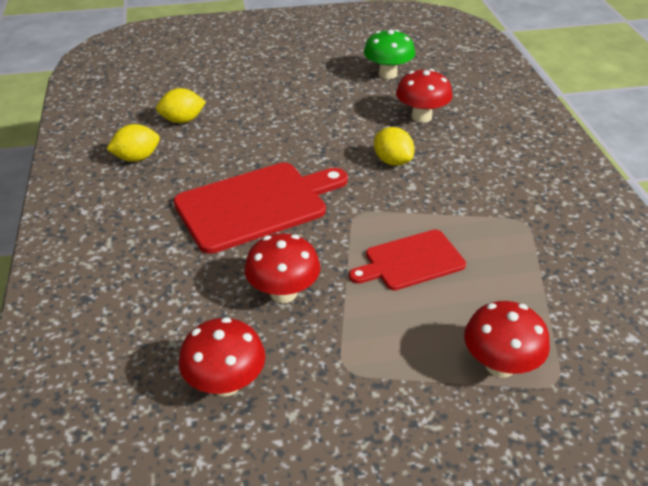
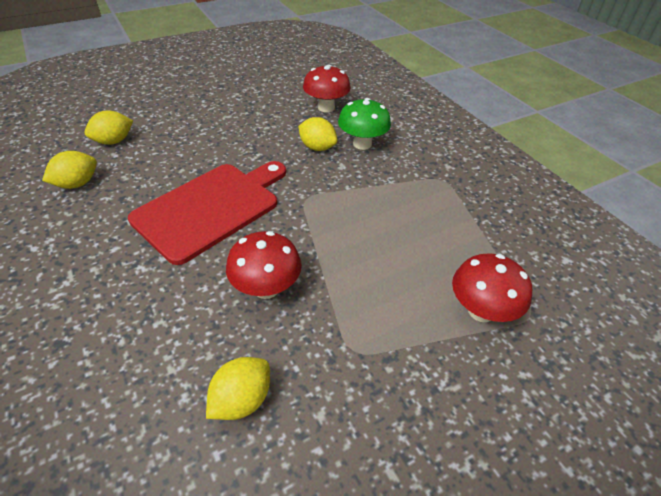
camera: 20 degrees left, 5 degrees up
(225, 383) = (242, 400): red mushroom -> yellow lemon
(387, 74) = (285, 77): green mushroom -> green mushroom (362, 144)
(411, 261) = (368, 232): red cutting board -> none

